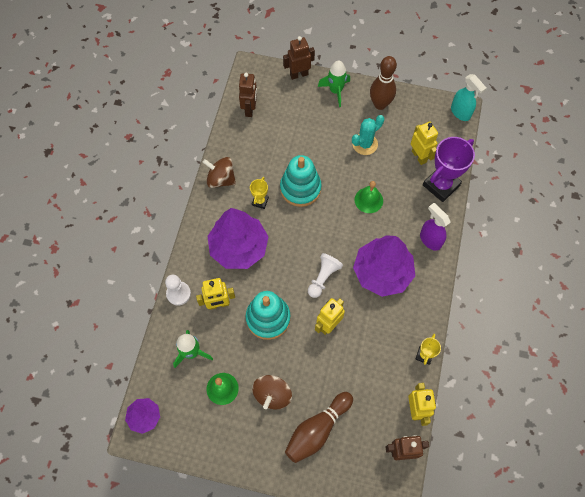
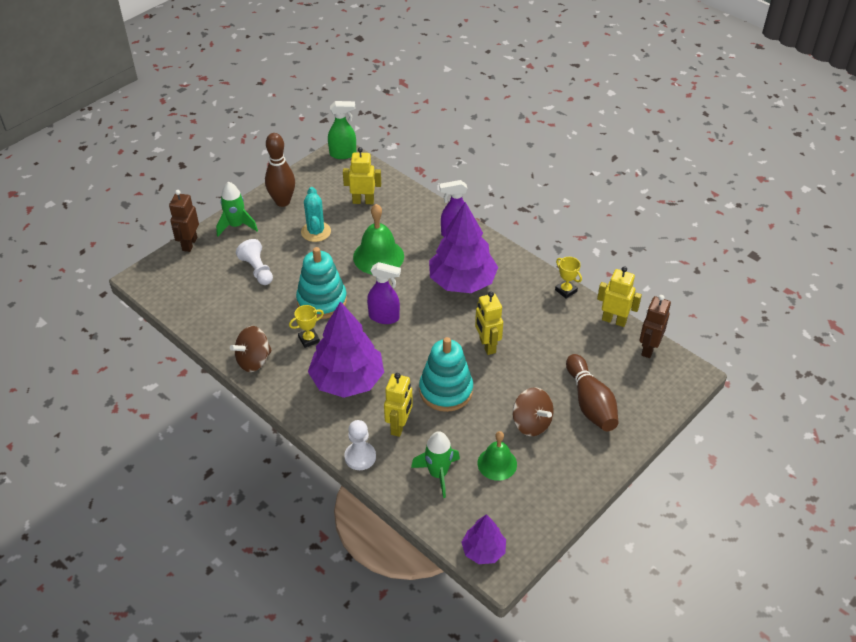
camera: 60 degrees left, 20 degrees down
(250, 109) = (192, 300): brown robot -> none
(260, 201) = (309, 339): yellow trophy -> yellow trophy turned 75 degrees counterclockwise
(311, 238) = (384, 317): none -> purple spray bottle
(323, 278) = (434, 327): white pawn -> white pawn (257, 270)
(368, 200) = (378, 256): green bell -> green bell, size x1.53
(441, 185) = (406, 201): purple trophy -> none
(460, 113) = (343, 154): turquoise spray bottle -> green spray bottle

